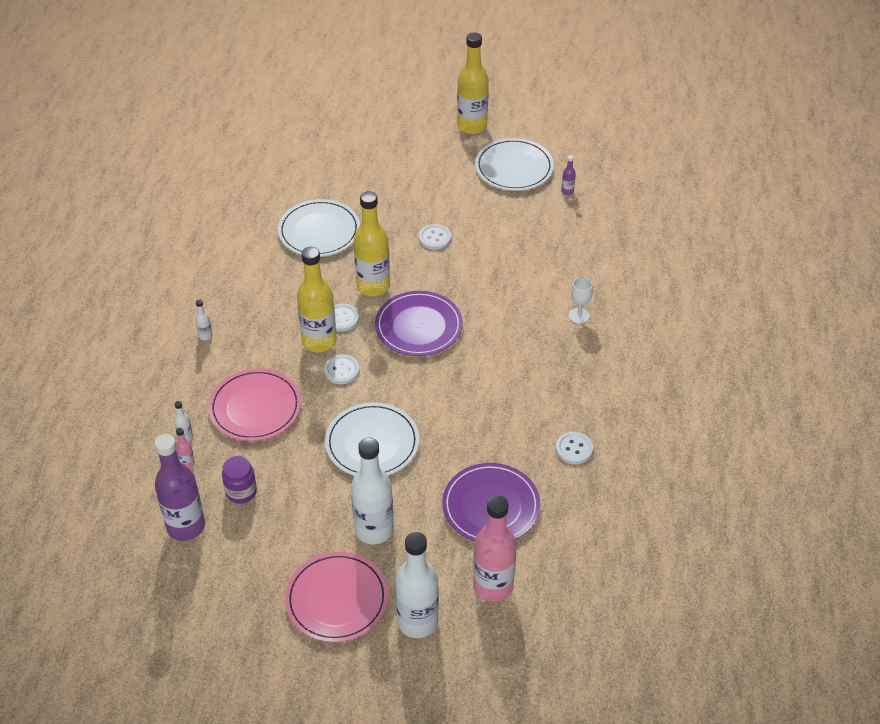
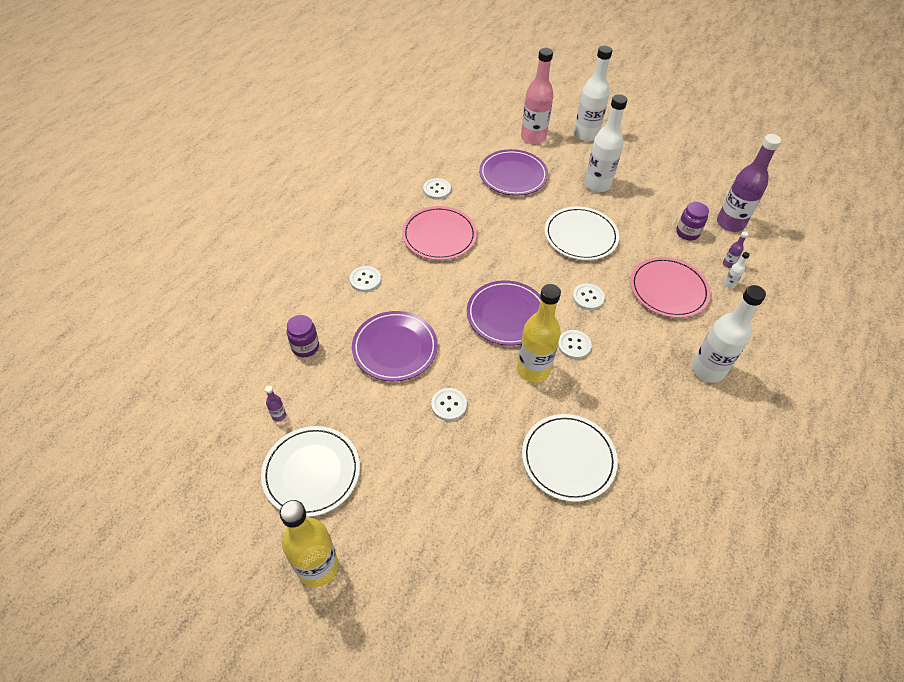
camera: 160 degrees left, 5 degrees up
(187, 463) = (728, 264): pink bottle -> purple bottle
(205, 336) = (707, 370): white bottle -> white bottle, size x2.49
(319, 341) = (601, 330): yellow bottle -> none
(337, 599) = (632, 157): pink plate -> pink plate (439, 235)
(508, 265) = (395, 348): none -> purple plate
(579, 316) = (365, 280): white goblet -> white button
(587, 242) = (305, 347): none -> purple jar

